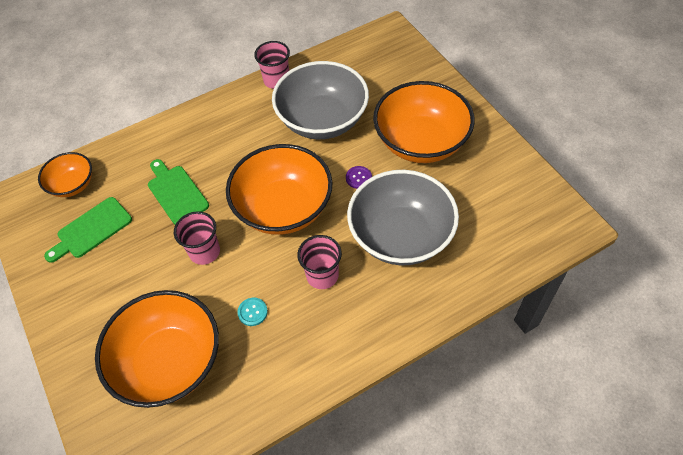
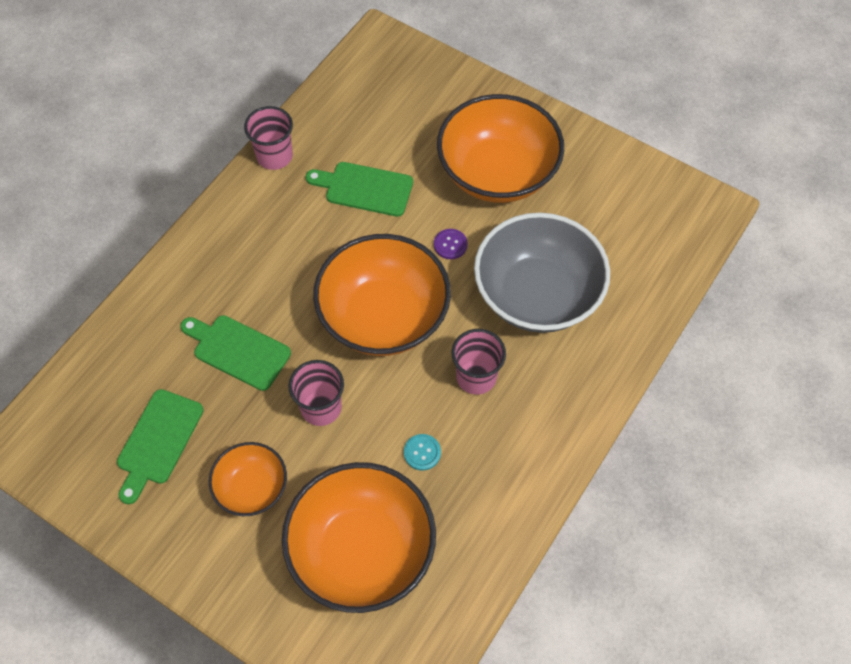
camera: 30 degrees left, 5 degrees up
(72, 185) = (92, 395): orange bowl -> orange bowl (252, 488)
(322, 120) = (365, 188): grey bowl -> green cutting board

